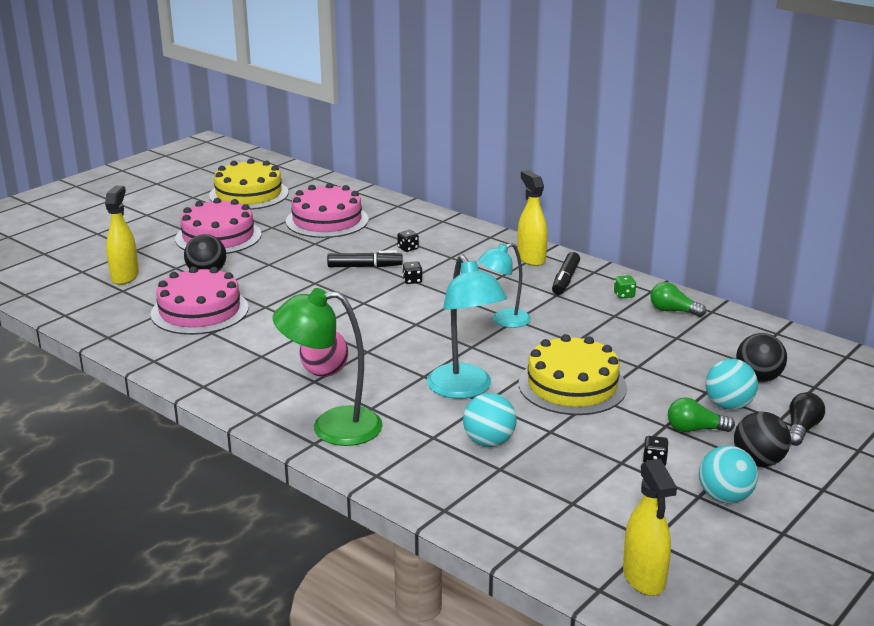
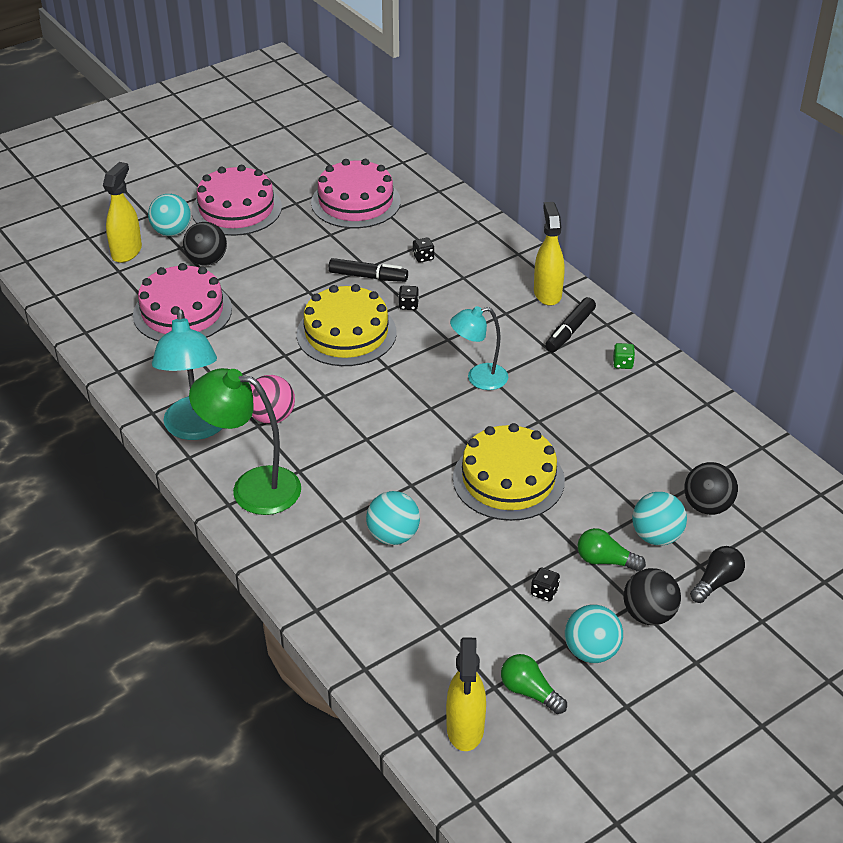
camera: 15 degrees right, 15 degrees up
(163, 258) = (172, 232): none -> turquoise ball
(249, 194) = (289, 150): yellow cake -> yellow cake (346, 333)
(464, 389) = (398, 464): turquoise lamp -> turquoise lamp (196, 428)
(673, 311) = (664, 396): green light bulb -> green light bulb (529, 692)

